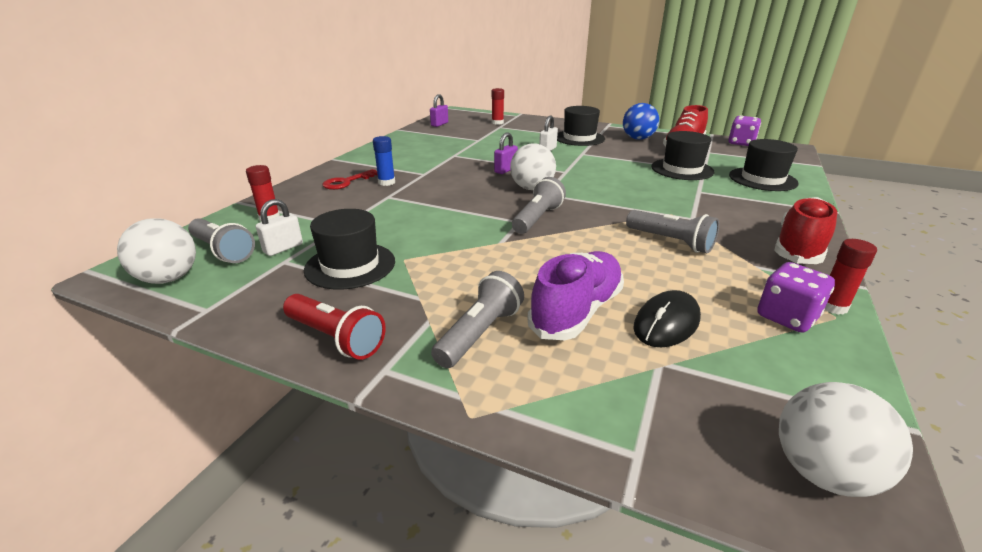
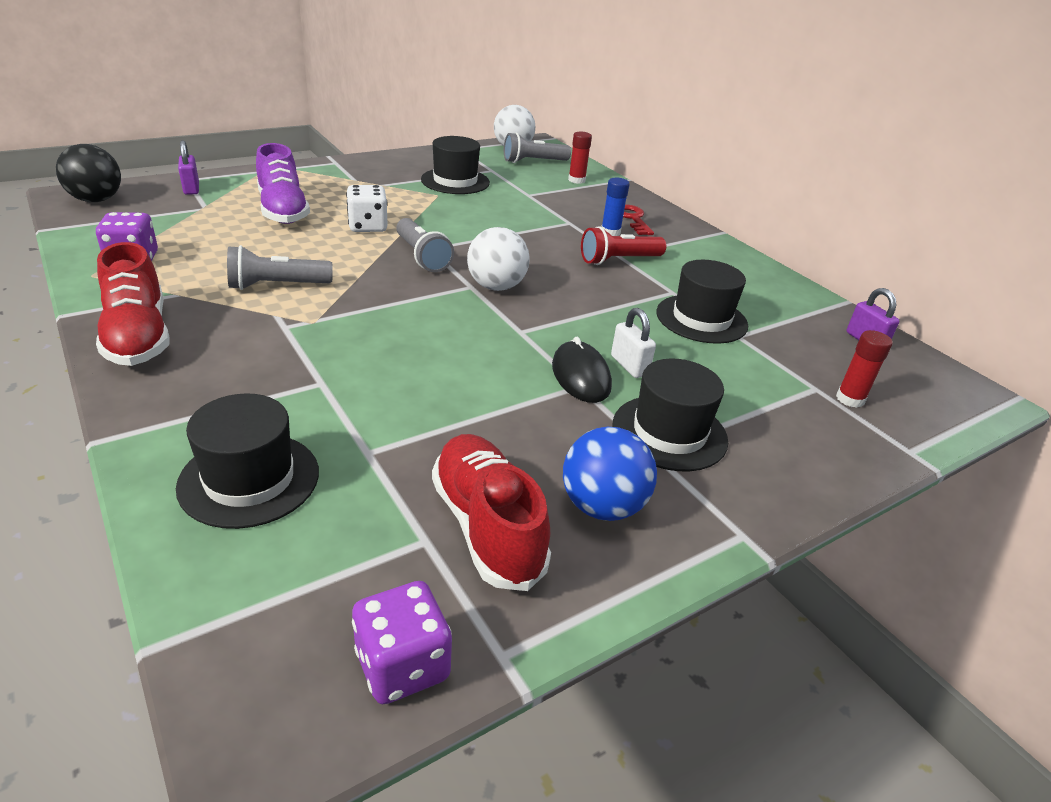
camera: 120 degrees right, 5 degrees up
(283, 248) = (513, 173): white padlock -> none
(336, 338) = (380, 161): red flashlight -> red flashlight (618, 260)
(480, 333) = (319, 184): grey flashlight -> none
(505, 170) = (575, 298): purple padlock -> purple padlock (191, 188)
(529, 256) = (368, 226): none -> white dice
(666, 323) = (219, 225): black mouse -> black mouse (581, 376)
(682, 169) = (398, 429): black hat -> black hat (701, 319)
(822, 472) = (96, 200): white ball -> black ball
(832, 306) = (94, 282): red glue stick -> none

